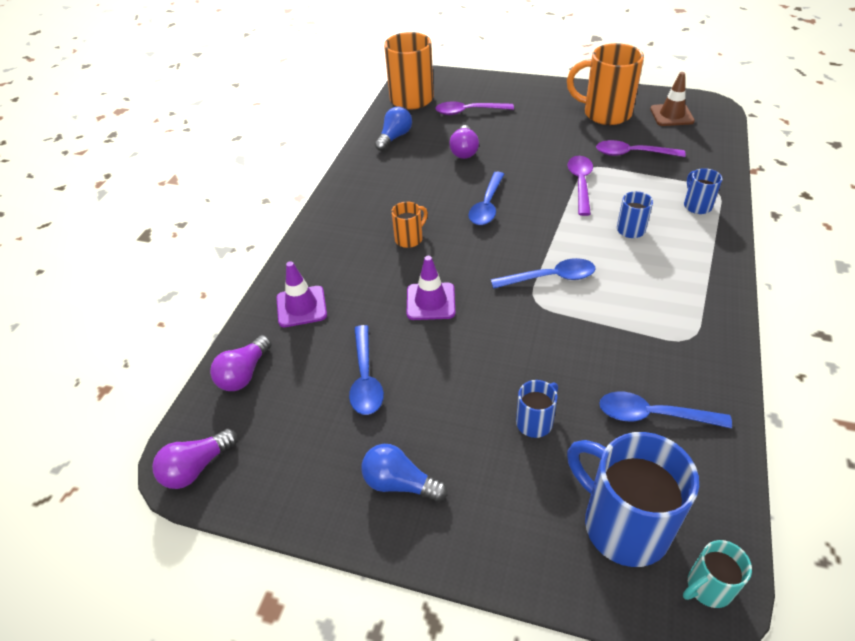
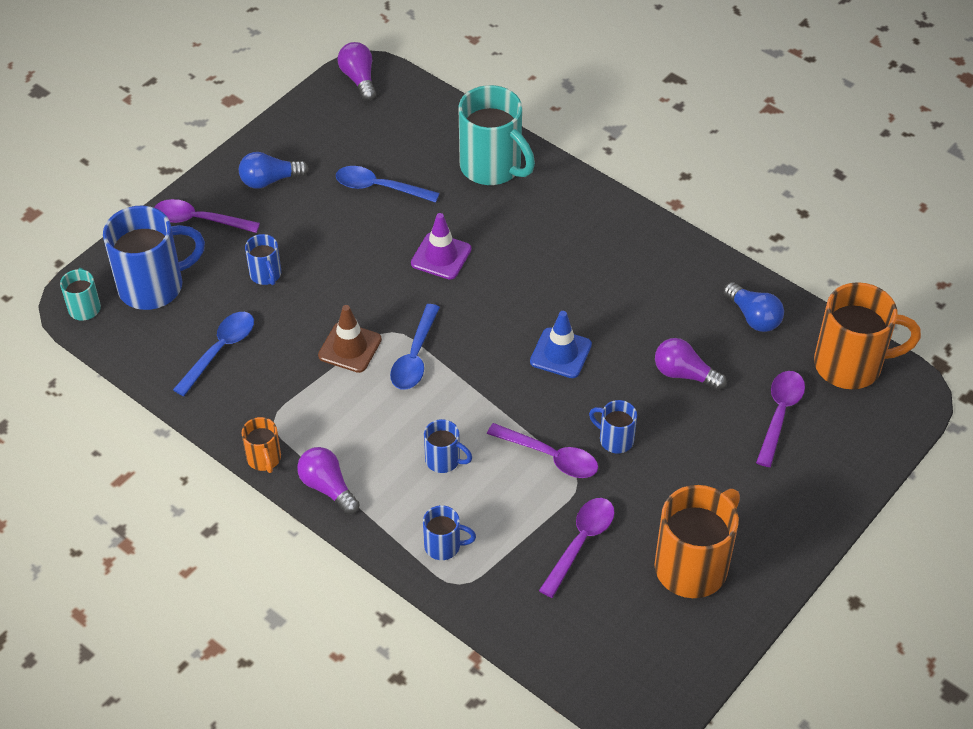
camera: 110 degrees right, 5 degrees up
(244, 374) = (434, 117): purple light bulb -> purple light bulb (328, 487)
(301, 307) = (492, 167): purple traffic cone -> turquoise mug
(400, 483) = (270, 180): blue light bulb -> blue light bulb turned 150 degrees counterclockwise
(409, 239) = (543, 270): orange mug -> orange mug (264, 459)
(487, 205) = (560, 353): blue spoon -> blue traffic cone
(499, 528) = (199, 220): none -> purple spoon
(541, 162) = (615, 439): none -> blue mug
(671, 115) = (646, 643): brown traffic cone -> brown traffic cone (350, 347)

